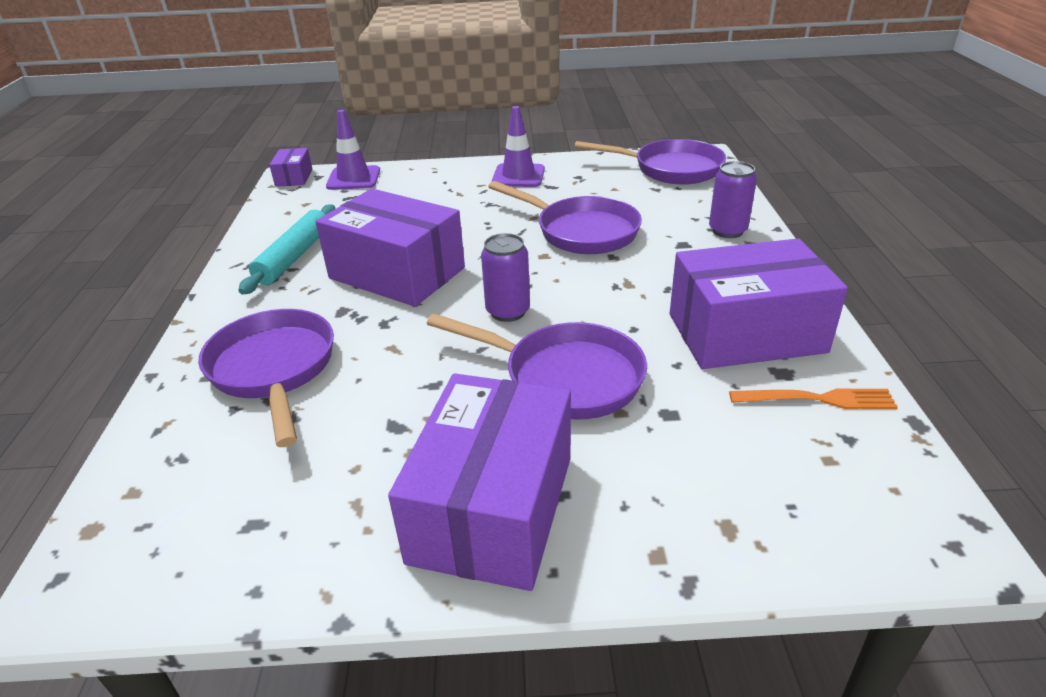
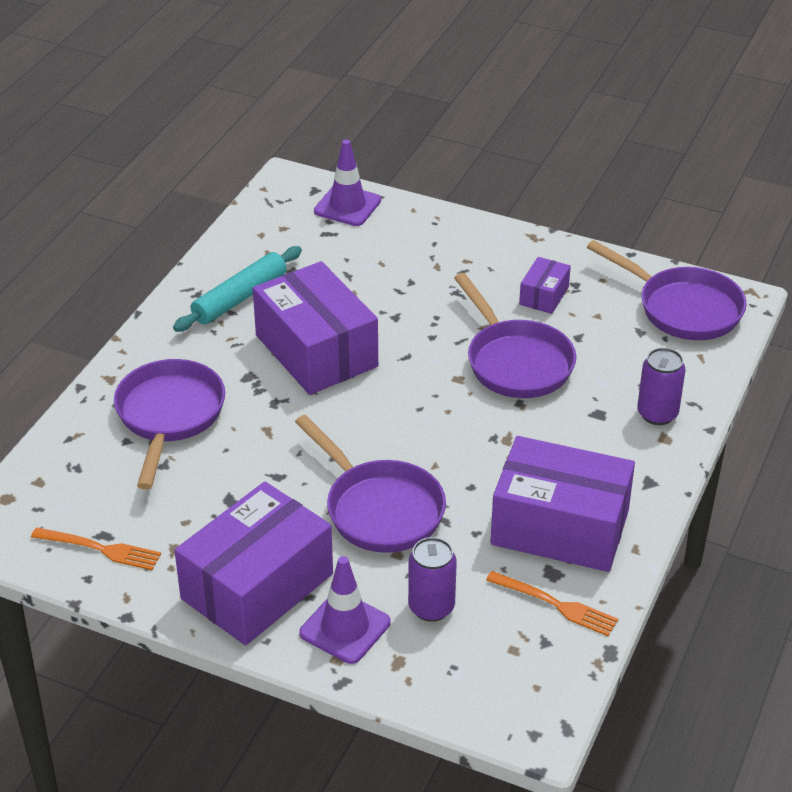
camera: 25 degrees right, 5 degrees up
(258, 543) = (101, 549): none -> orange fork
(294, 177) = (291, 183): purple box -> purple box (544, 296)
(508, 311) = (381, 429): purple can -> purple can (431, 607)
(518, 176) = (514, 261): purple traffic cone -> purple traffic cone (345, 628)

